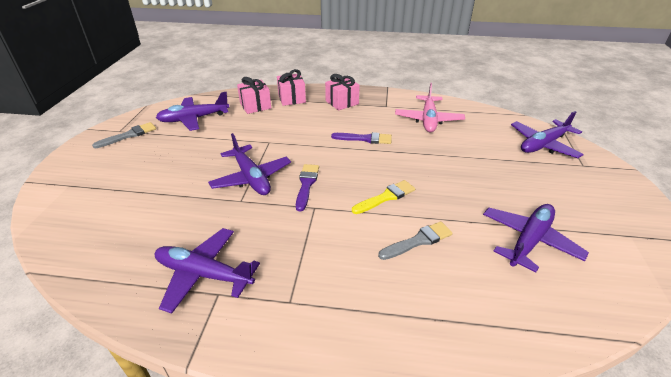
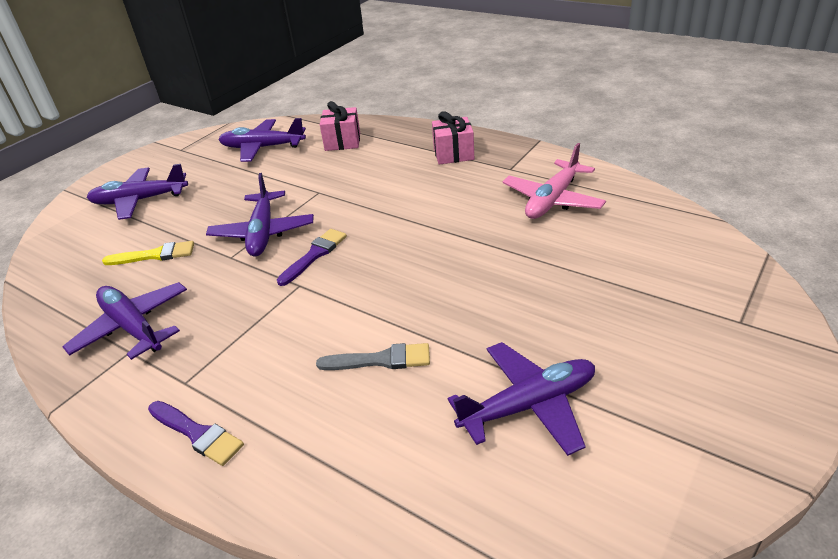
camera: 30 degrees right, 0 degrees up
(129, 135) = (185, 156): grey brush -> none
(292, 99) = (394, 138): pink gift -> none
(365, 139) = (438, 211): purple brush -> purple brush (197, 434)
(386, 197) = (393, 294): yellow brush -> yellow brush (154, 255)
(543, 145) = (703, 274): purple plane -> purple plane (140, 200)

